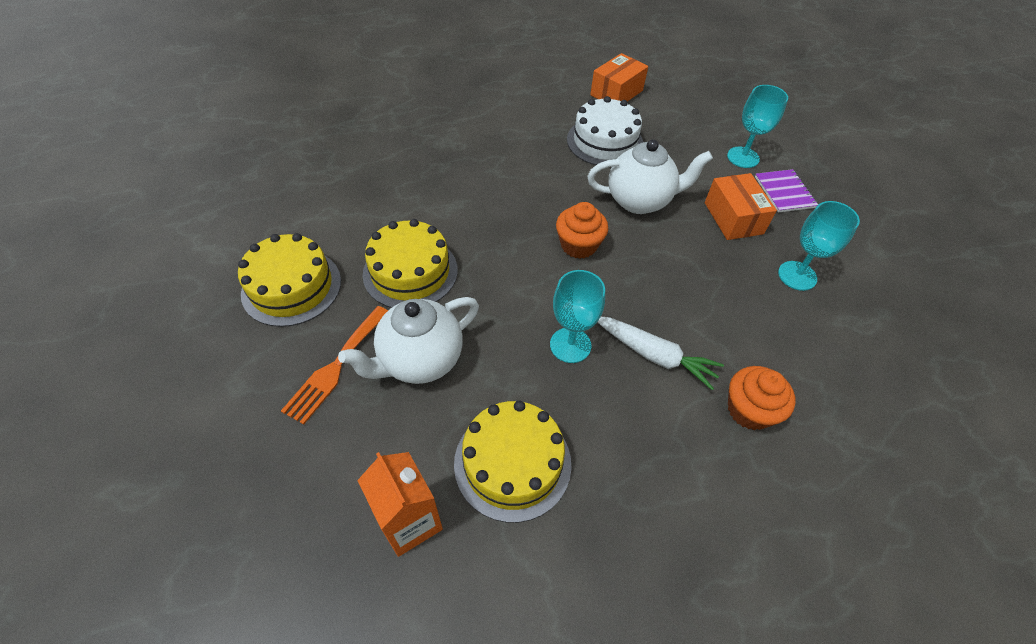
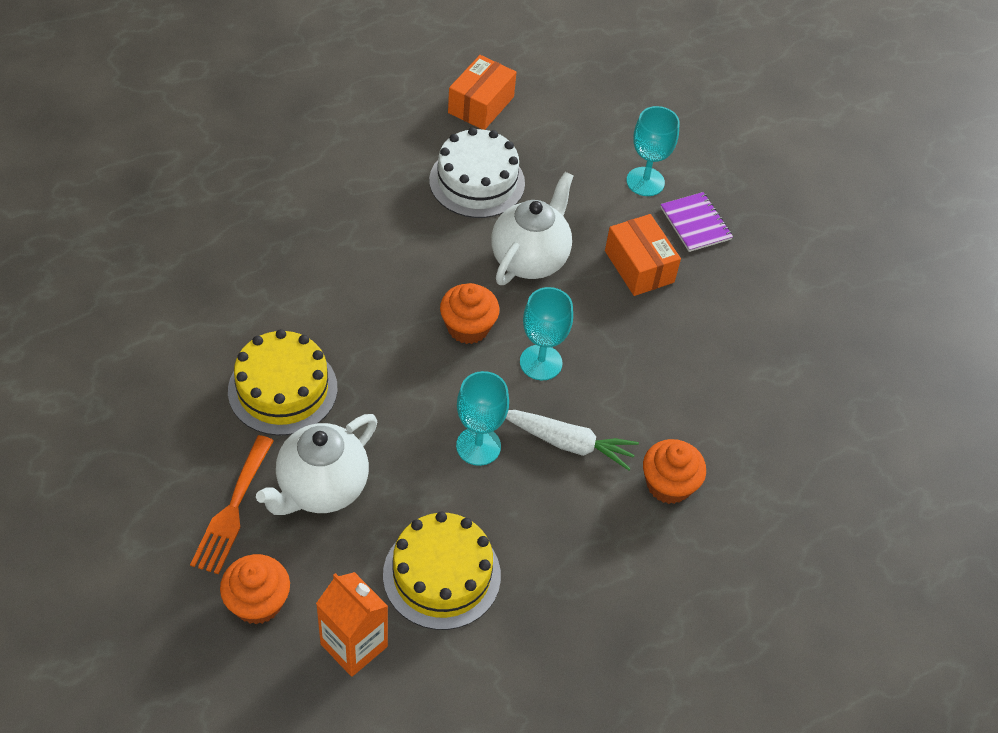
camera: 15 degrees left, 0 degrees up
(291, 287) = (151, 428): yellow cake -> none
(330, 459) = (258, 602): none -> orange cupcake
(639, 201) = (530, 259): white teapot -> white teapot turned 45 degrees counterclockwise
(797, 276) = (712, 328): turquoise goblet -> turquoise goblet (541, 362)

